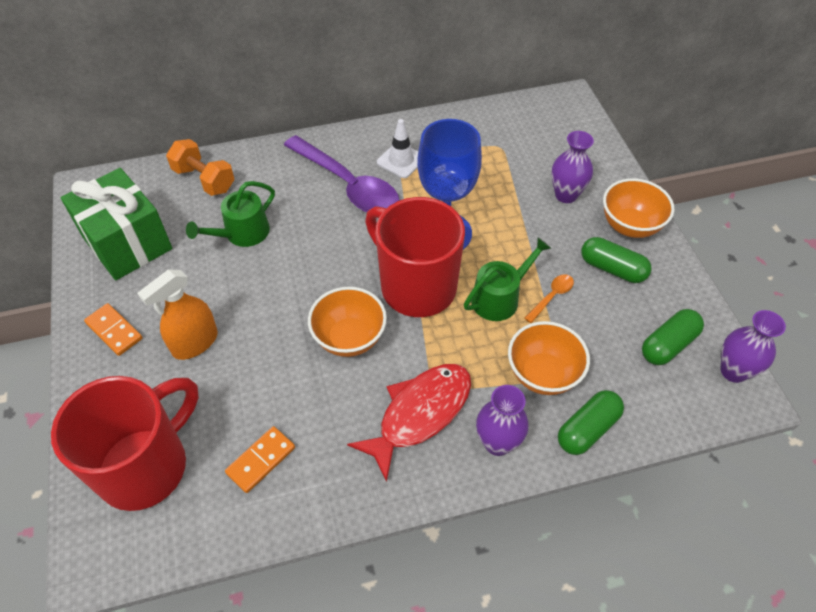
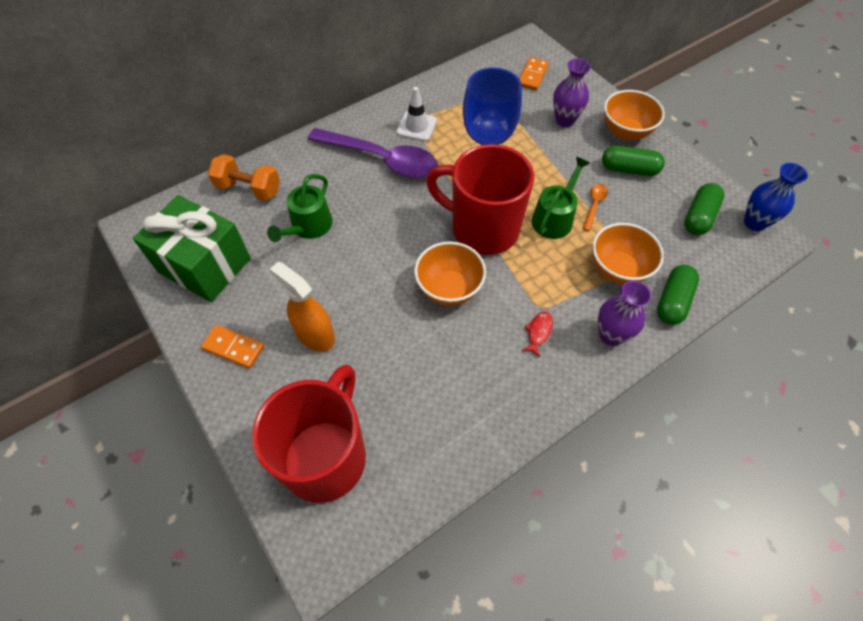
camera: 20 degrees left, 5 degrees up
(195, 343) = (315, 335): orange spray bottle -> orange spray bottle turned 105 degrees clockwise
(261, 460) = (426, 416): orange domino -> orange domino (532, 75)
(420, 414) = (538, 332): red fish -> red fish, size x0.41
(733, 371) = (754, 222): purple vase -> blue vase

